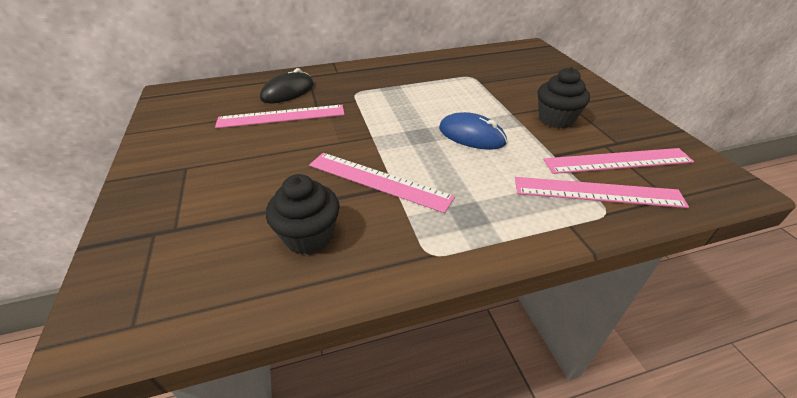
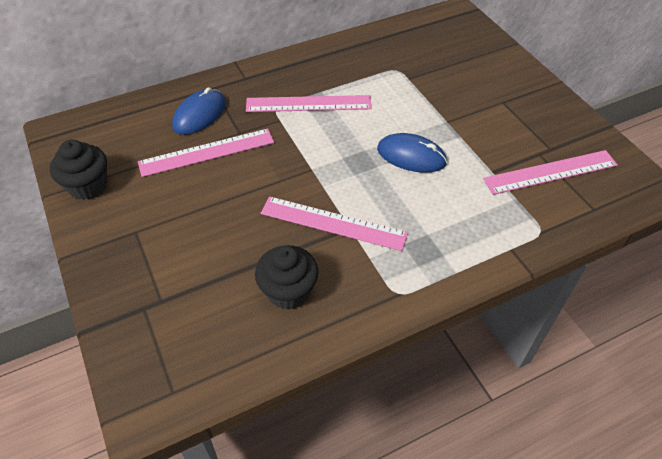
camera: 10 degrees left, 10 degrees up
(288, 91) = (199, 115): black mouse -> blue mouse
(556, 119) = (491, 125): black cupcake -> black cupcake (88, 186)
(597, 192) = (533, 211): pink ruler -> pink ruler (308, 104)

